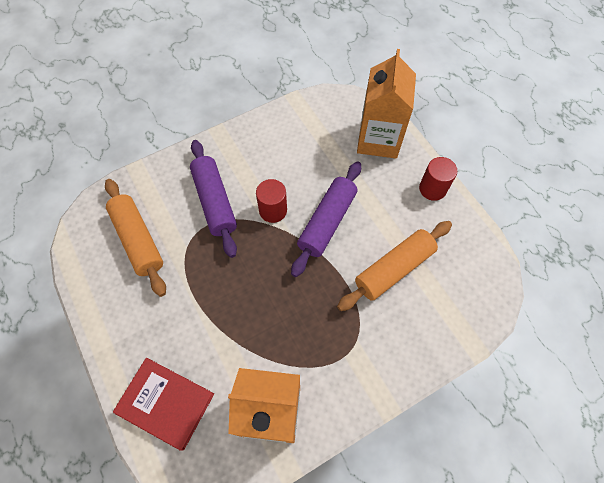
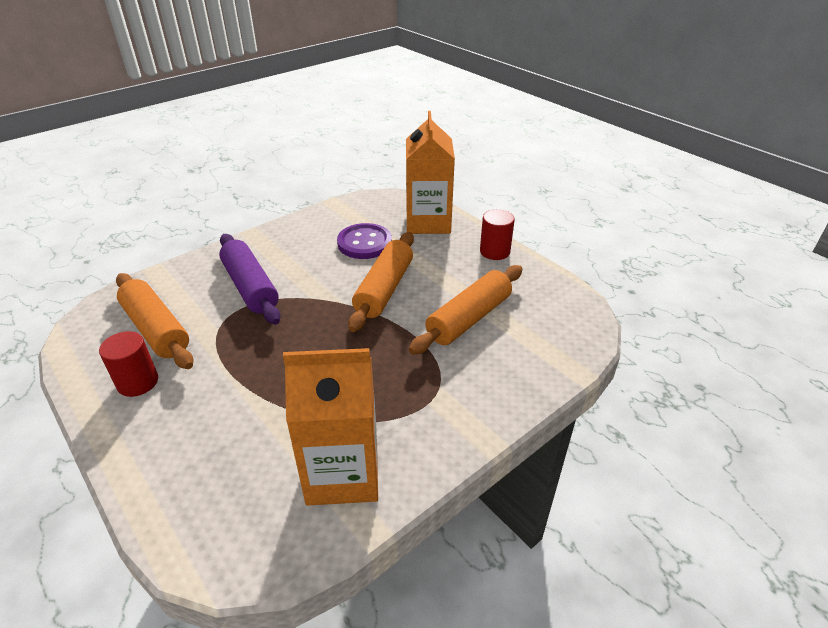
camera: 10 degrees left, 25 degrees down
(165, 403) = (194, 485): red book -> none
(273, 210) = (320, 286): red cylinder -> red cylinder (138, 382)
(317, 160) = (364, 243): none -> purple button
(327, 222) = (384, 289): purple rolling pin -> orange rolling pin

